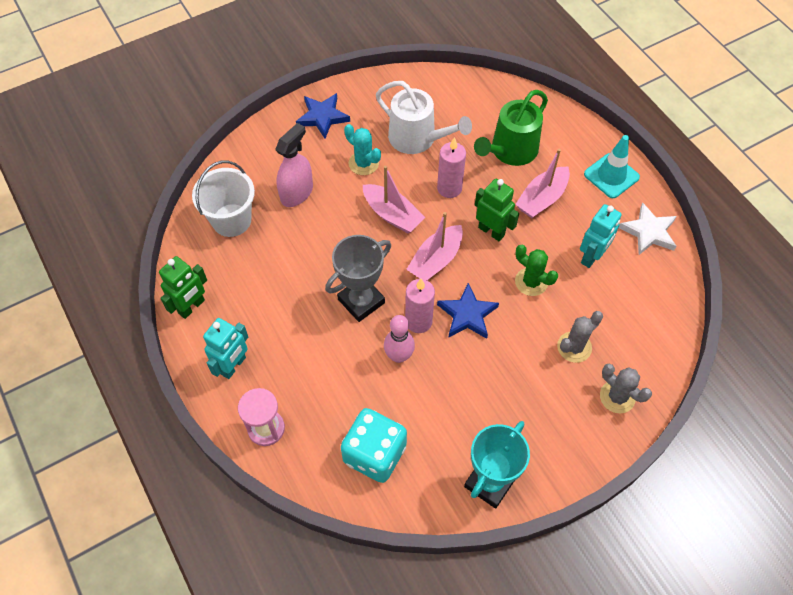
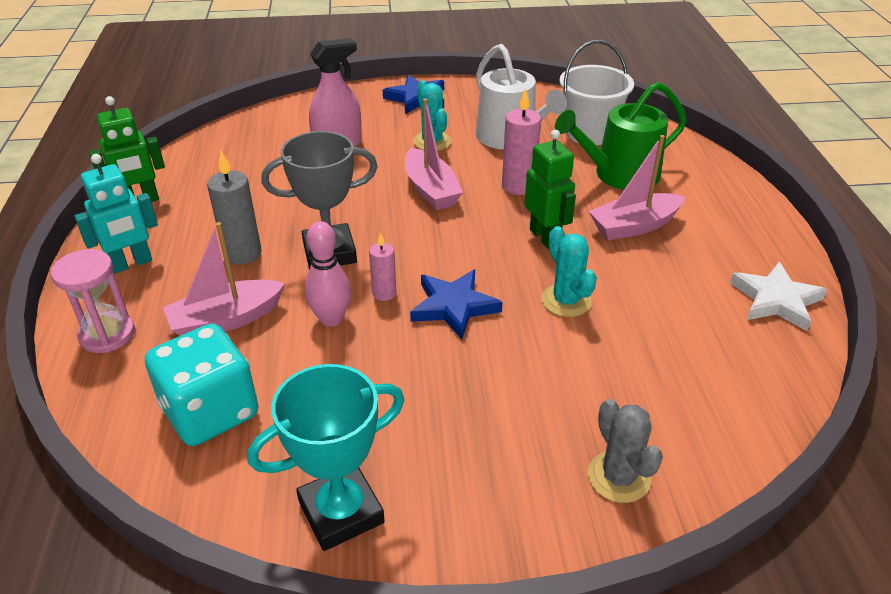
camera: 25 degrees right, 20 degrees down
(231, 220) = (250, 147): white bucket -> white bucket (589, 133)
(303, 326) = (242, 253): none -> grey candle
(418, 321) = (384, 293): pink candle -> pink candle, size x0.61
(436, 260) = (452, 243): pink boat -> pink boat (226, 320)
(531, 282) = (566, 301): green cactus -> turquoise cactus
(574, 347) = (585, 391): grey cactus -> none
(592, 257) = (672, 301): turquoise robot -> none
(611, 176) = (747, 230): turquoise traffic cone -> none

